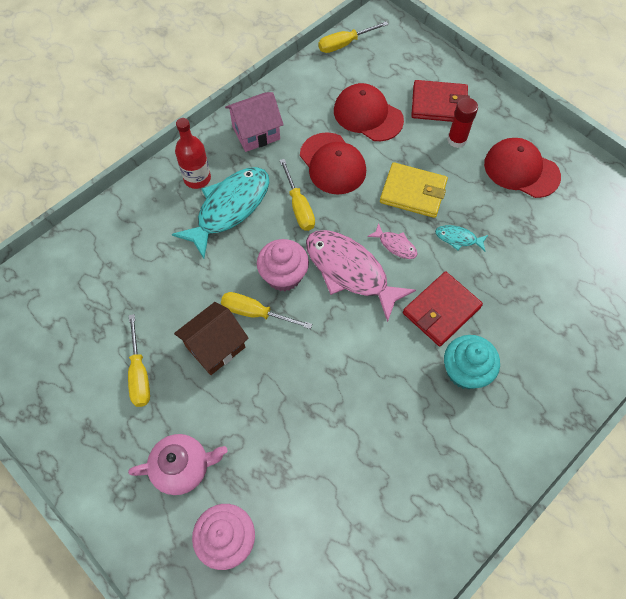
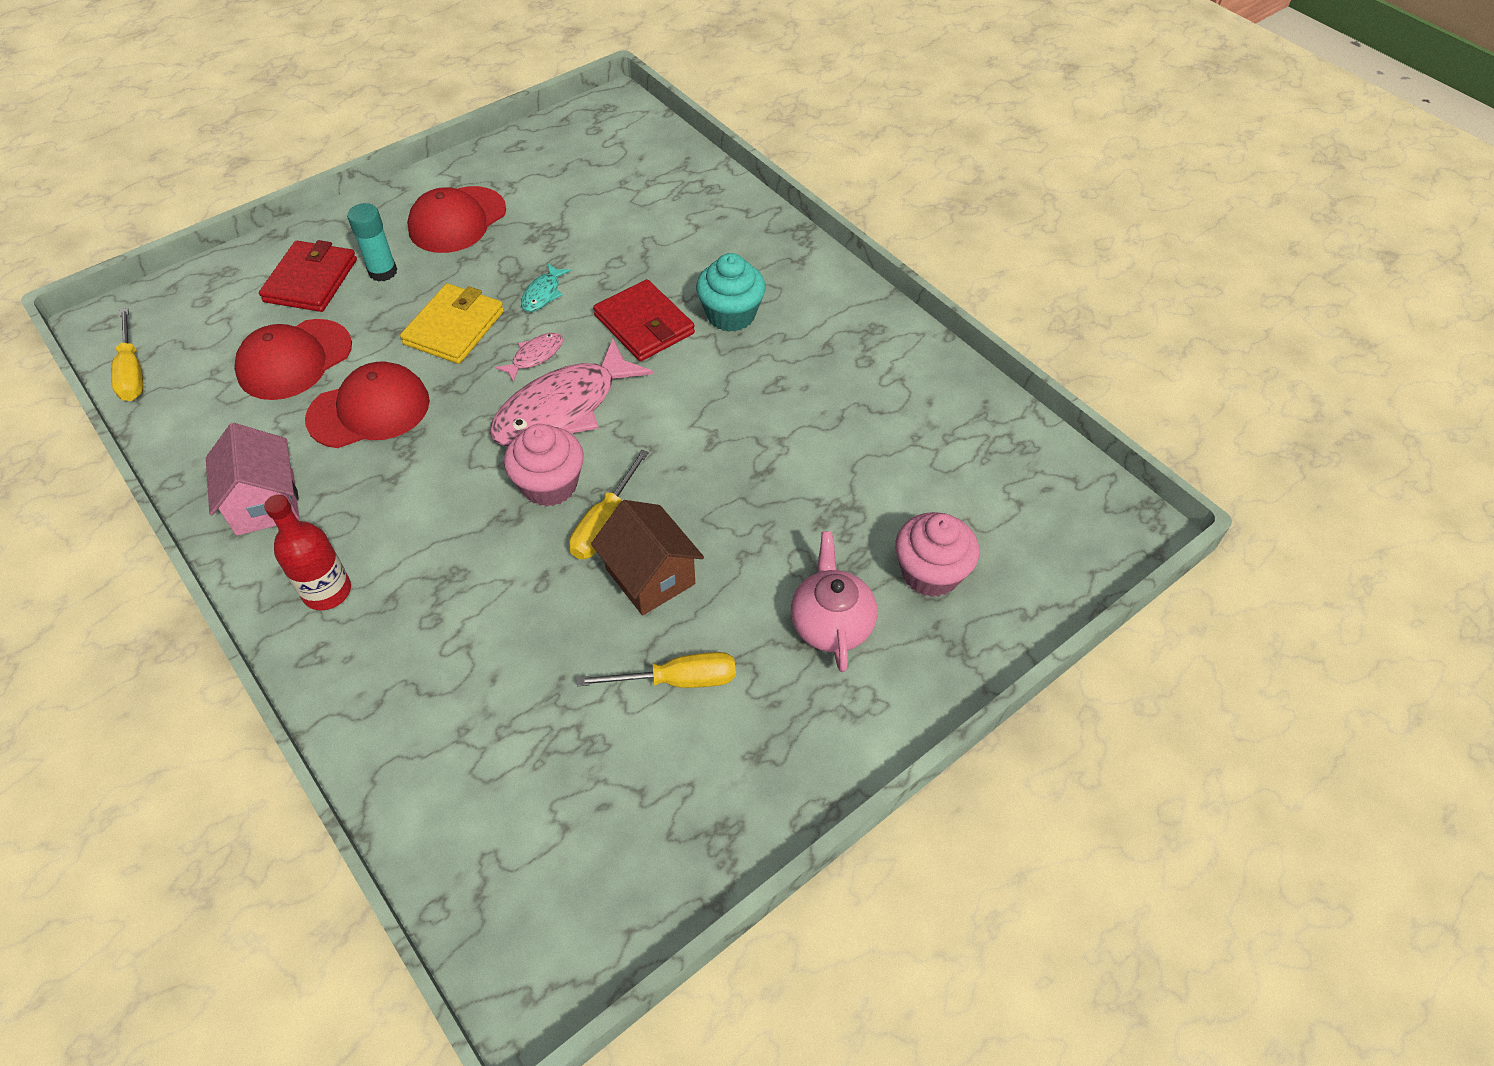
camera: 85 degrees left, 10 degrees down
(229, 208) = (406, 547): turquoise fish -> none
(299, 206) = (434, 457): yellow screwdriver -> none
(457, 140) = (383, 272): red glue stick -> turquoise glue stick

